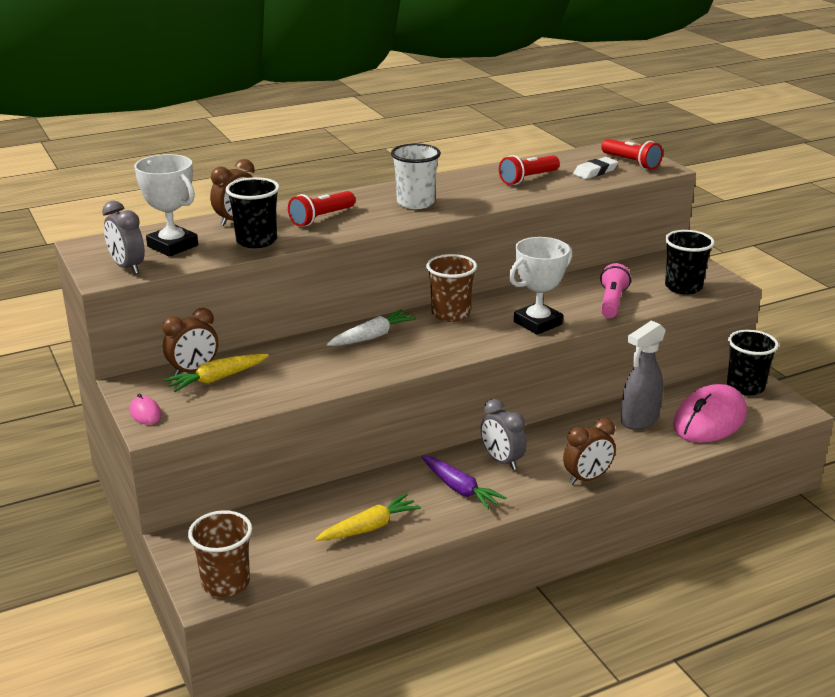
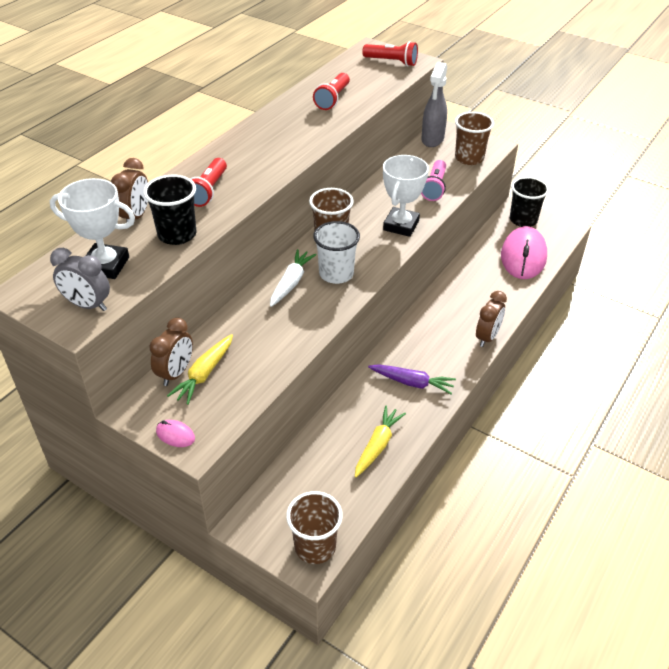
camera: 30 degrees left, 15 degrees up
(415, 203) = (270, 150): white cup -> white cup (336, 274)
(502, 461) = (420, 345): grey clock -> none
(595, 172) = (375, 78): white eraser -> none
(612, 302) = (434, 188): pink flashlight -> pink flashlight turned 150 degrees counterclockwise
(639, 420) = (481, 274): grey spray bottle -> grey spray bottle (432, 140)
(683, 287) = (469, 158): black cup -> brown cup

